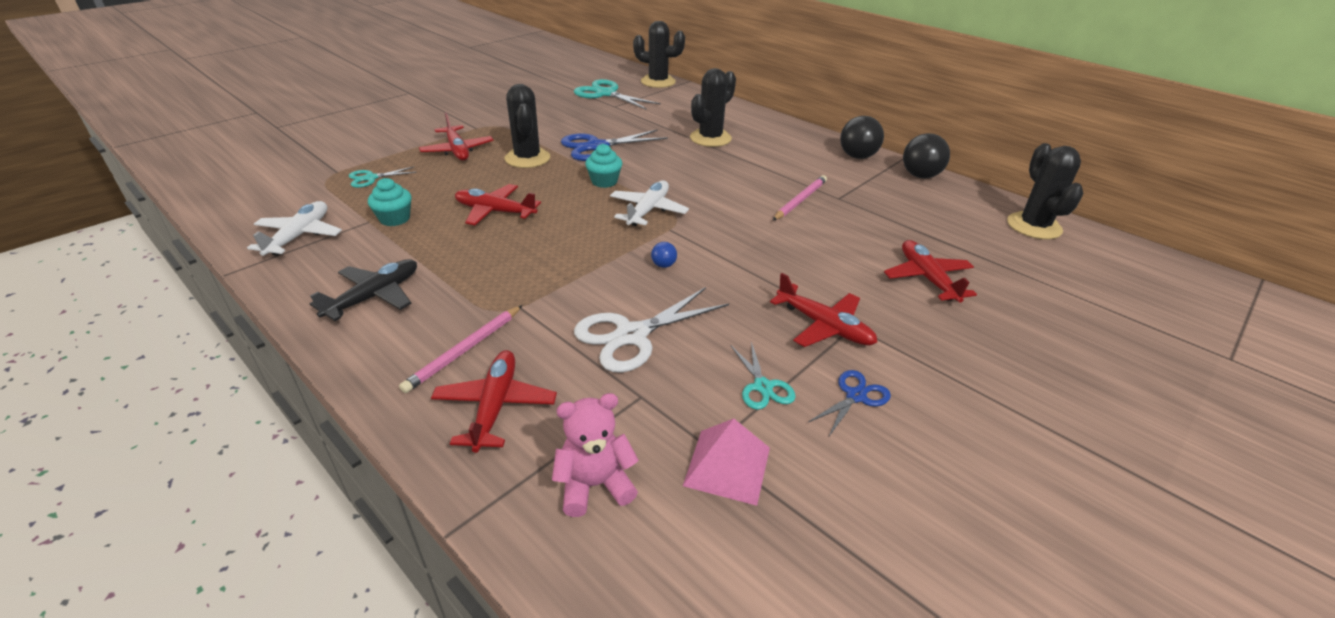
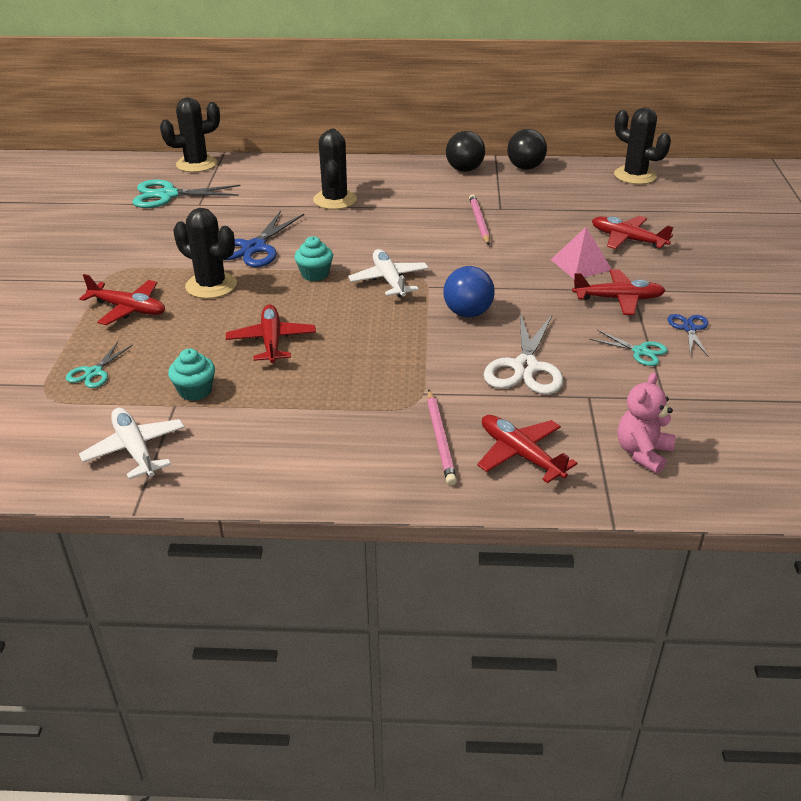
camera: 40 degrees left, 0 degrees up
(374, 296) = (304, 449): black plane -> none
(495, 211) = (271, 341): red plane -> red plane turned 105 degrees clockwise
(663, 265) = (467, 313): blue ball -> blue ball, size x2.12
(727, 466) = (686, 401): pink pyramid -> pink pyramid (580, 264)

